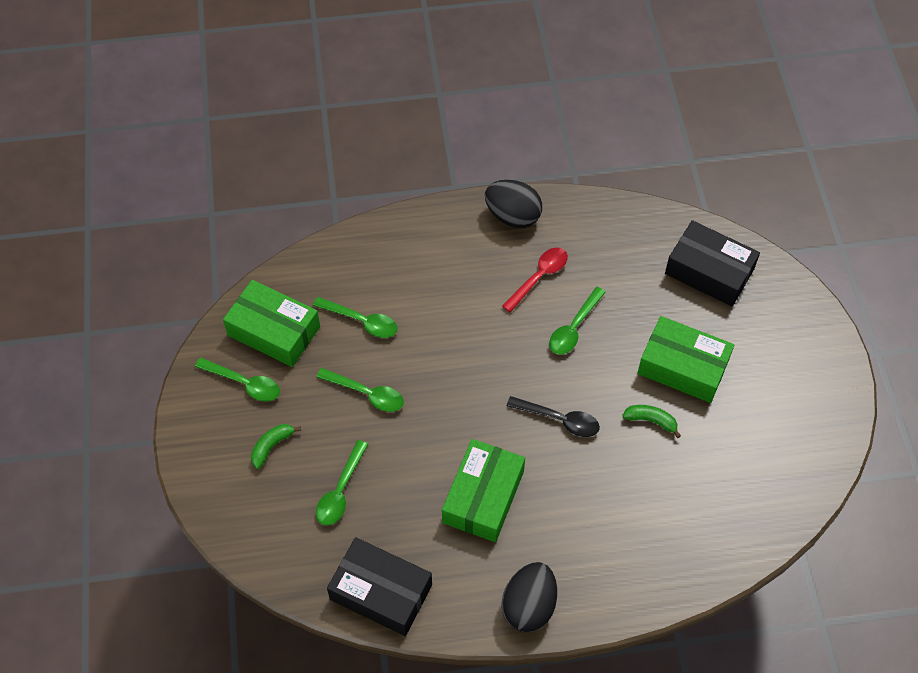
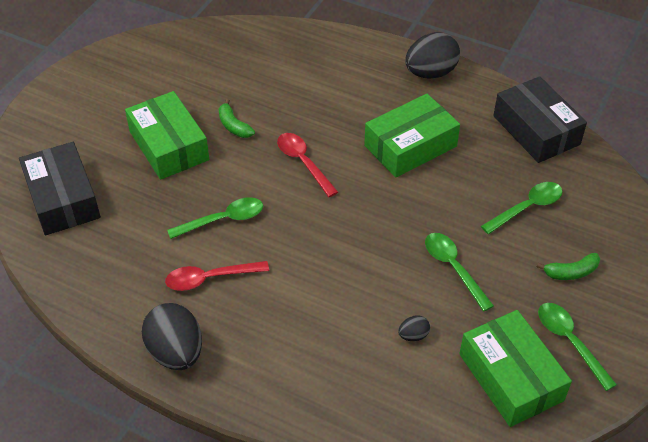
camera: 145 degrees left, 10 degrees down
(361, 321) = (413, 335): green spoon -> black egg
(559, 420) = (303, 163): black spoon -> red spoon

